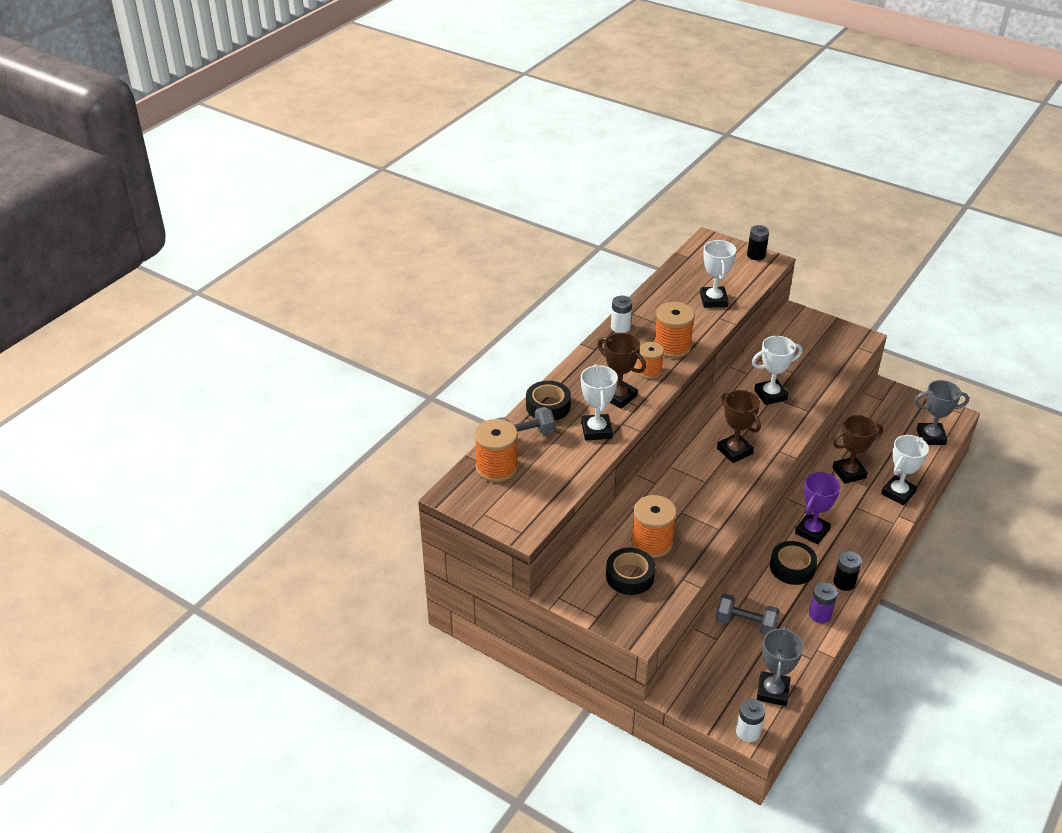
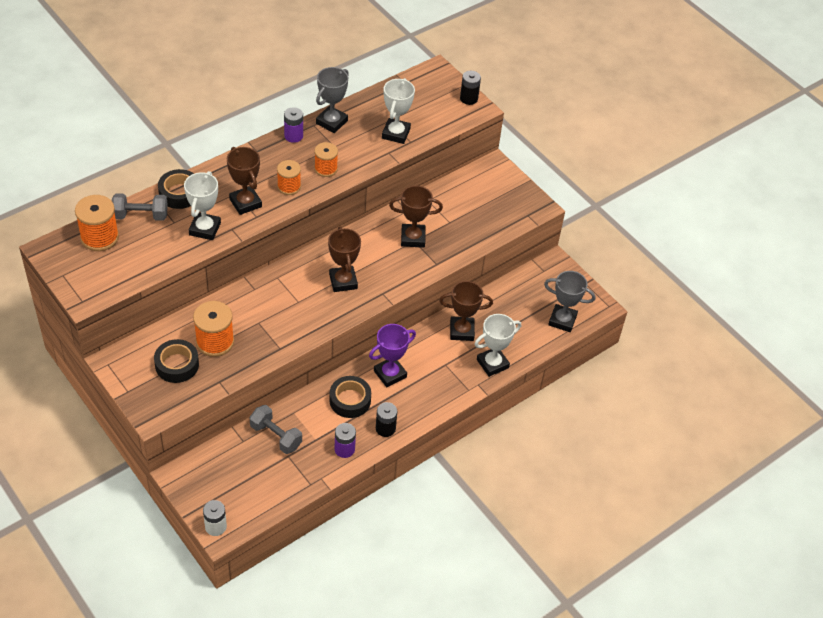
camera: 15 degrees right, 10 degrees up
(620, 327) = (293, 136): white battery -> purple battery
(672, 347) = (326, 169): orange spool -> orange spool, size x0.65
(770, 395) = (413, 238): white trophy -> brown trophy
(773, 691) = (259, 500): grey trophy -> grey trophy (331, 122)

